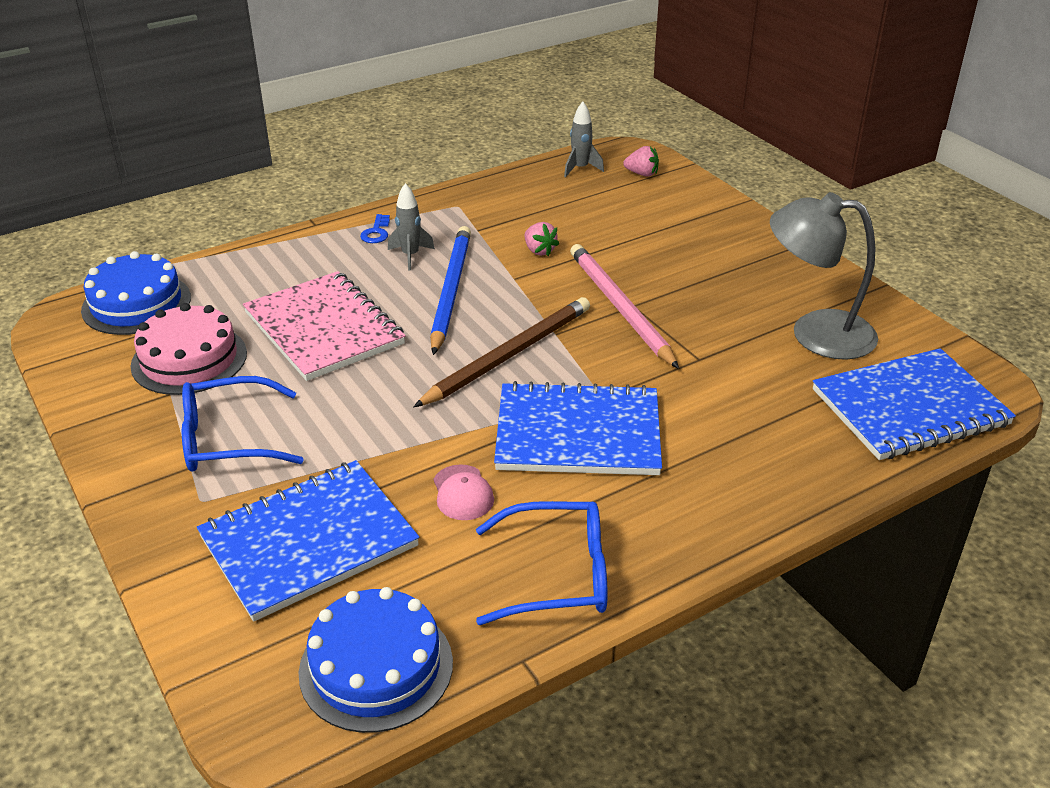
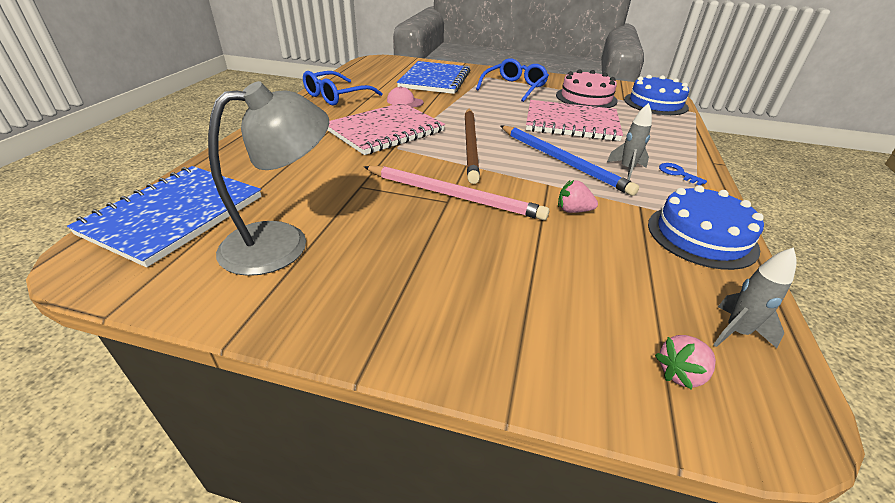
camera: 135 degrees right, 0 degrees up
(376, 667) = (369, 70): blue cake -> blue cake (701, 236)
(578, 433) = (385, 131): blue notebook -> pink notebook

